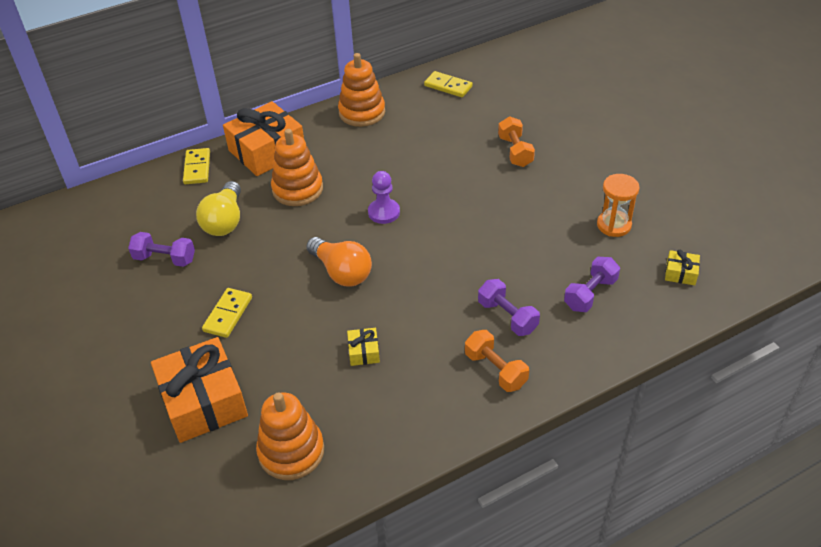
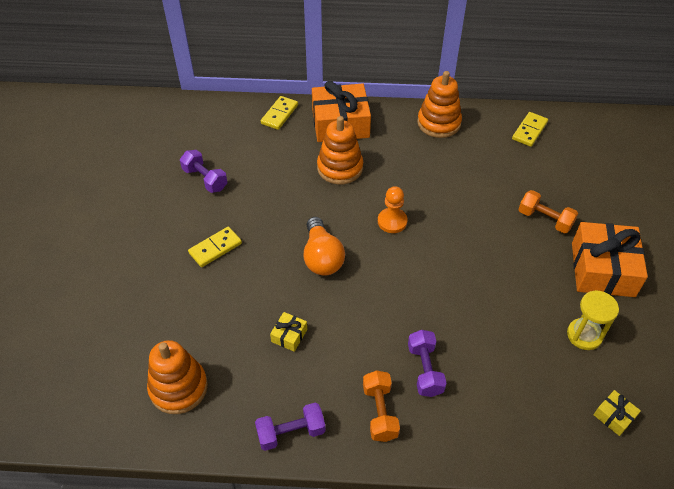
camera: 30 degrees right, 5 degrees up
(203, 401) = (149, 310): orange gift -> orange gift (602, 269)
(225, 221) = (268, 169): yellow light bulb -> none
(384, 212) = (392, 221): purple pawn -> orange pawn
(448, 86) = (529, 131): yellow domino -> yellow domino turned 60 degrees clockwise
(515, 151) = (545, 219): orange dumbbell -> orange dumbbell turned 75 degrees counterclockwise
(590, 294) = (513, 389): purple dumbbell -> purple dumbbell (291, 433)
(614, 225) = (584, 335): orange hourglass -> yellow hourglass

